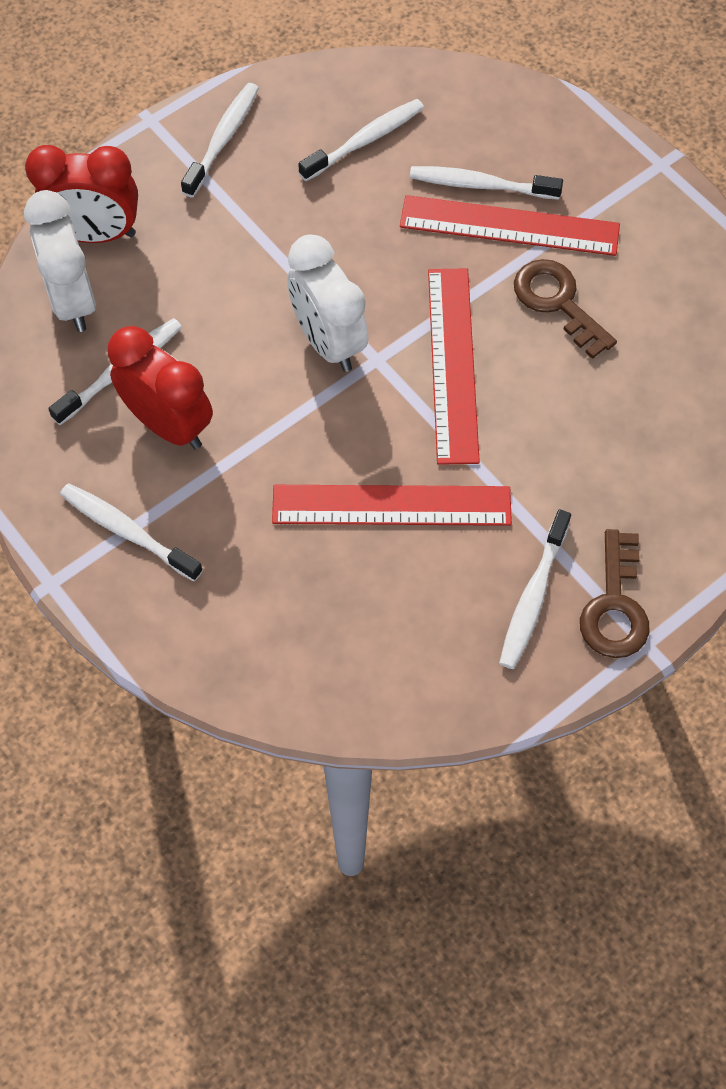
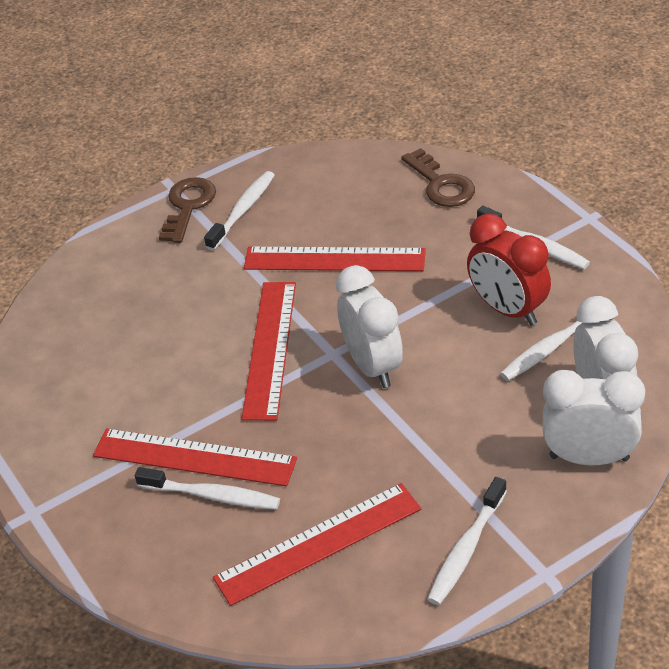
camera: 170 degrees left, 20 degrees down
(95, 234) = (589, 457): red clock -> white clock
(365, 140) = (318, 543): white toothbrush -> red ruler
(557, 302) = (169, 393): brown key -> brown key (441, 184)

